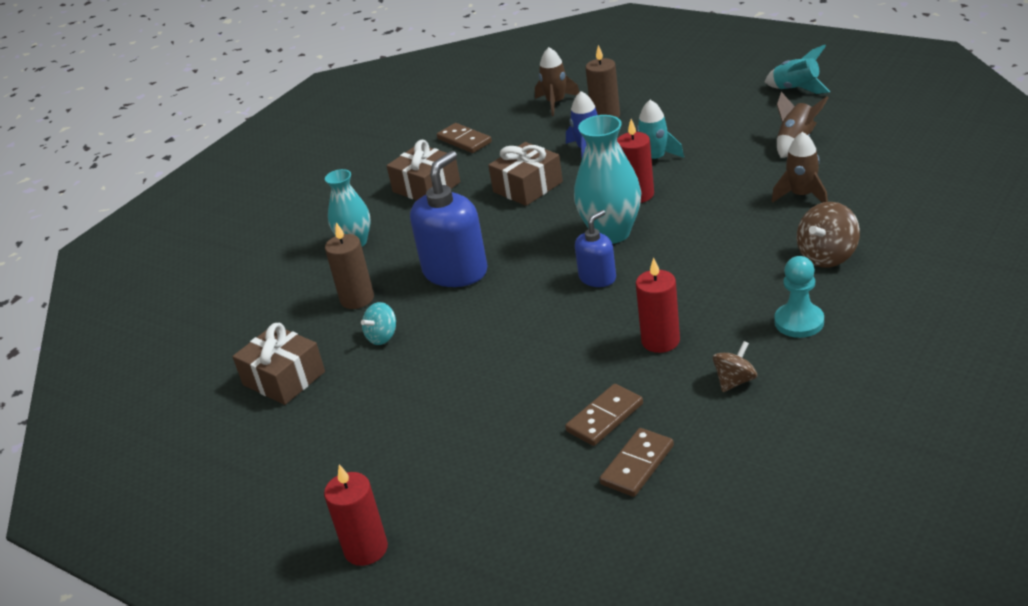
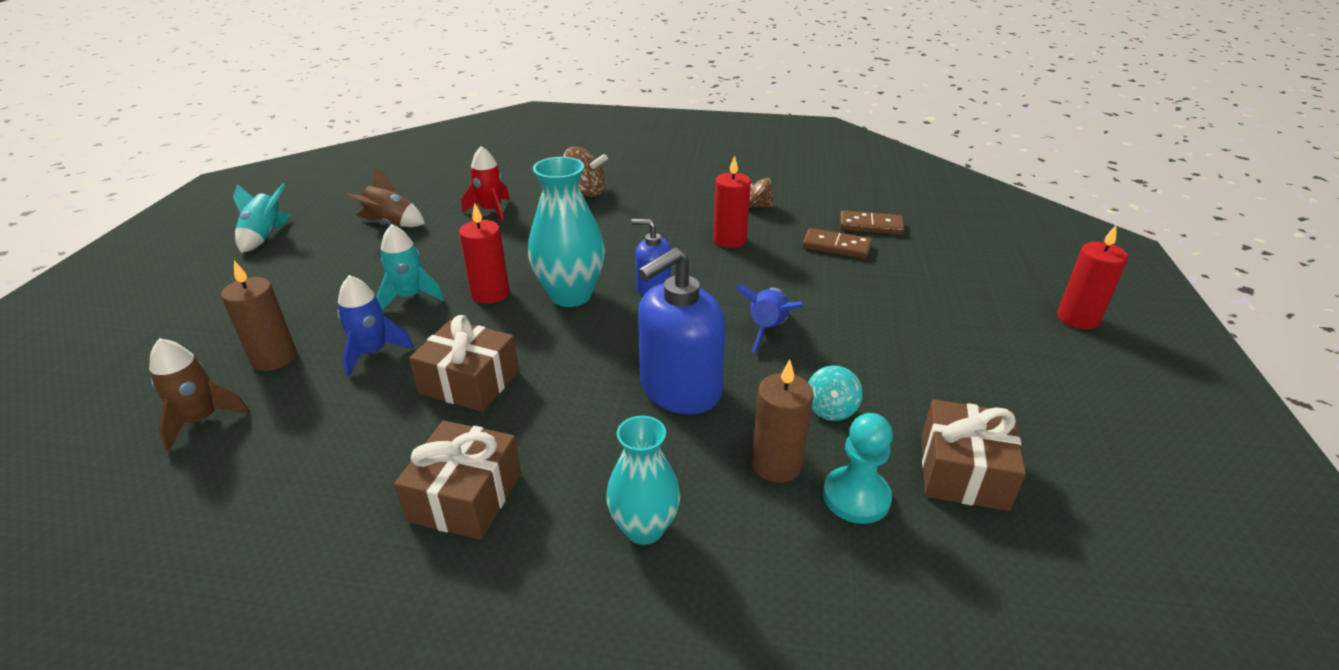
camera: 120 degrees left, 0 degrees up
(382, 337) = (831, 409): turquoise spinning top -> turquoise spinning top turned 90 degrees clockwise
(455, 271) = (679, 389): blue soap dispenser -> blue soap dispenser turned 45 degrees counterclockwise
(464, 140) = (304, 499): brown domino -> none
(494, 330) = (767, 329): none -> blue rocket
(799, 322) = (675, 193): turquoise pawn -> turquoise pawn (856, 497)
(802, 195) = (491, 211): brown rocket -> red rocket

